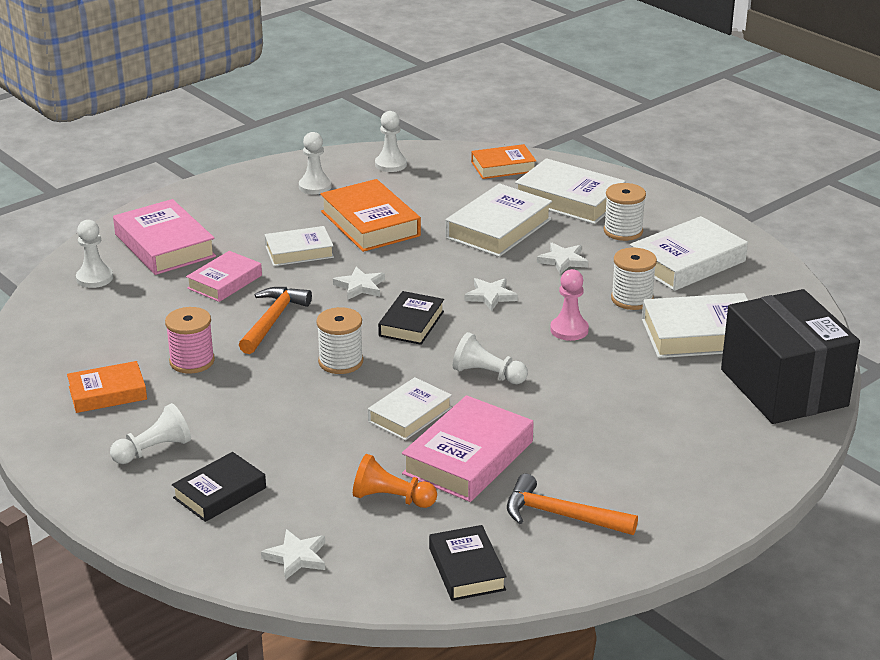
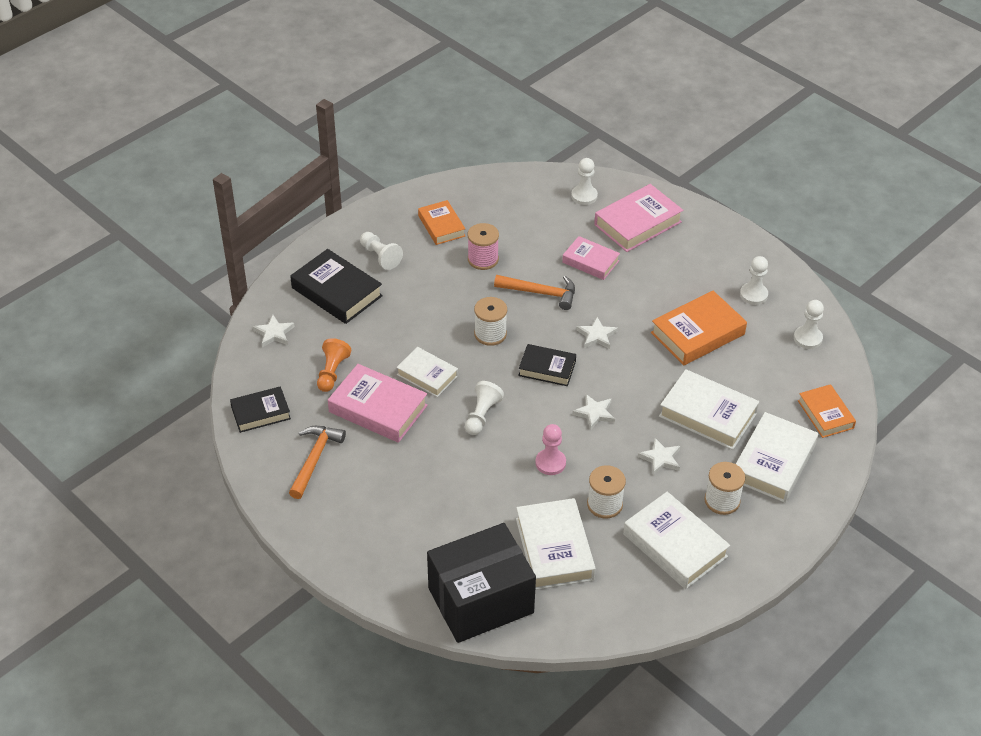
camera: 85 degrees right, 15 degrees up
(219, 493) = (337, 292): black book -> black book, size x1.58
(299, 252) = (643, 296): white book -> none

